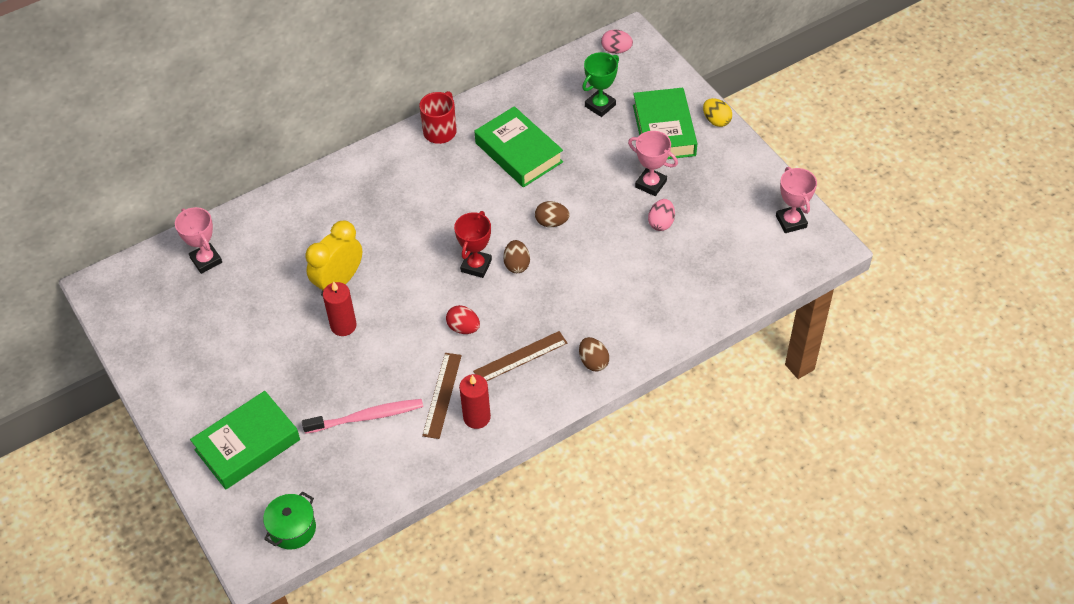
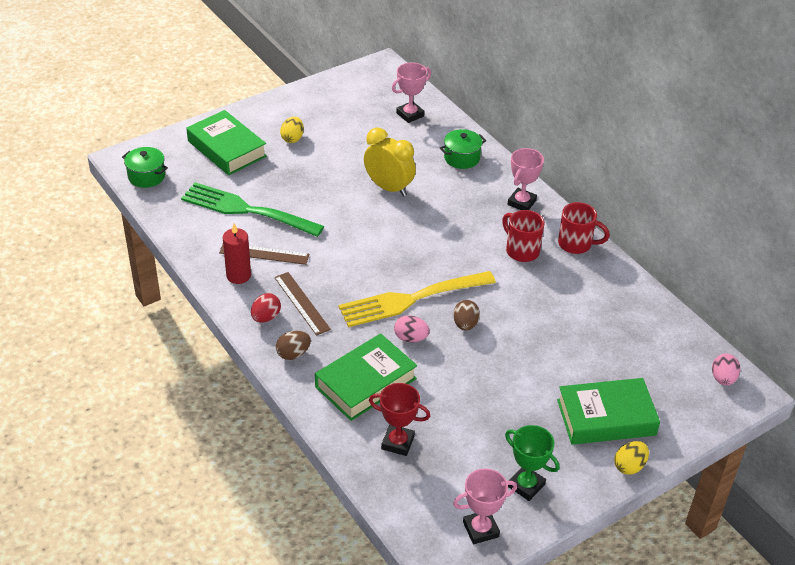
camera: 85 degrees right, 10 degrees down
(236, 376) = (292, 138): none -> yellow egg
(293, 215) = (461, 158): none -> green pot
(343, 326) = (341, 193): red candle -> none
(366, 417) = (246, 210): pink toothbrush -> green fork
(448, 173) = (521, 250): none -> red mug
(463, 328) = (336, 265): red egg -> red egg (266, 317)
(476, 266) = (408, 272): red trophy -> red trophy (397, 442)
(517, 264) = (411, 300): brown egg -> yellow fork
(519, 152) = (555, 300): green book -> green book (366, 383)
(600, 105) = (633, 363): green trophy -> green trophy (526, 485)
(650, 184) = (524, 403): pink trophy -> pink trophy (521, 202)
(661, 223) = (470, 411): pink egg -> pink egg (411, 338)

